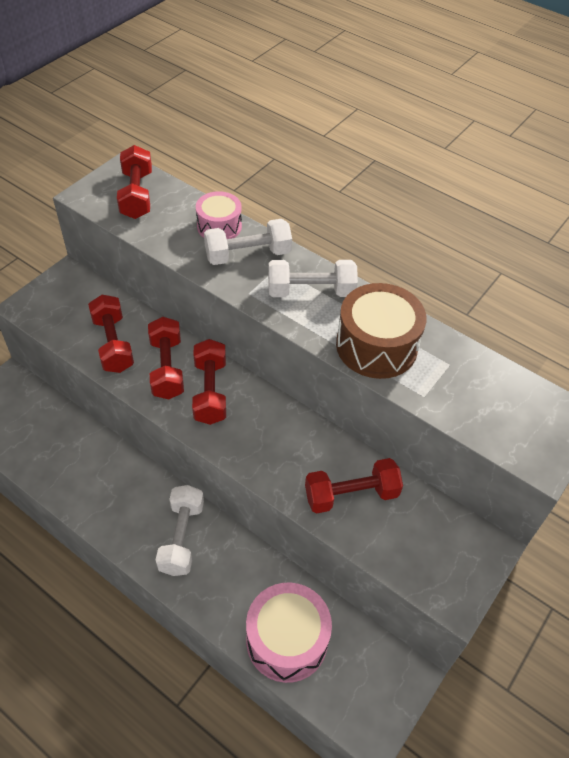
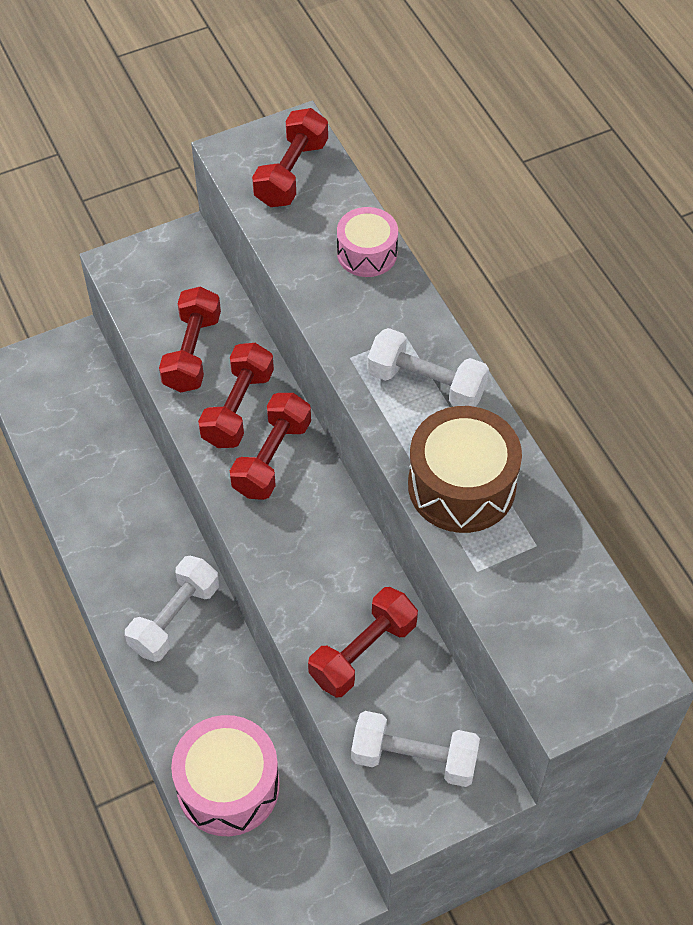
camera: 30 degrees right, 5 degrees up
(248, 255) = (379, 305): white dumbbell -> white dumbbell (414, 758)
(351, 495) = (363, 652): red dumbbell -> red dumbbell turned 60 degrees counterclockwise

